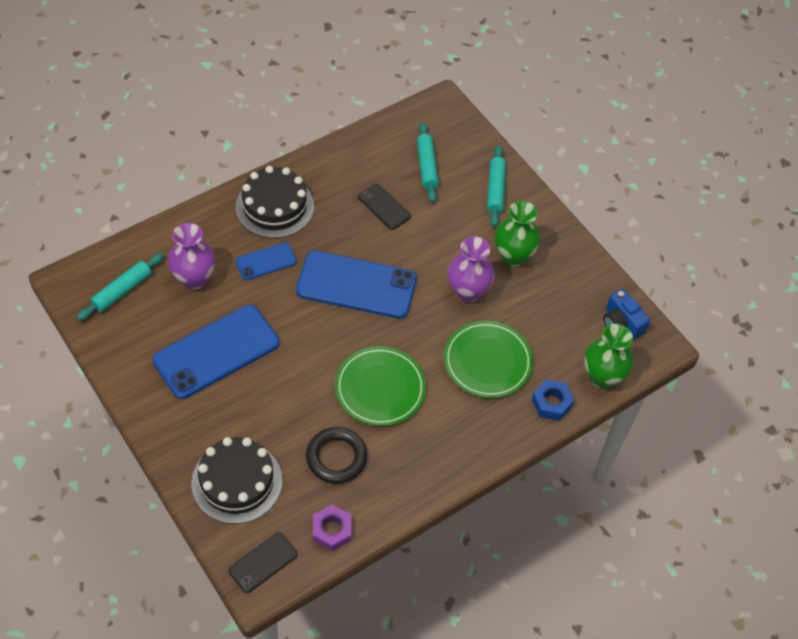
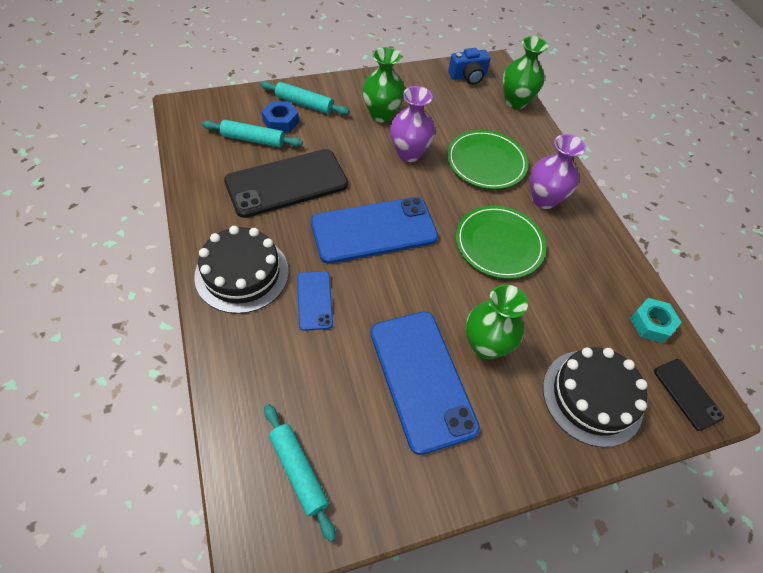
camera: 75 degrees left, 0 degrees up
(194, 279) = (311, 379): purple vase -> purple vase (544, 199)
(262, 392) = (485, 345): none -> green vase
(332, 530) = (651, 323): purple nut -> turquoise nut
(336, 457) = (571, 299): black ring -> none
(356, 285) = (374, 230): blue phone -> blue phone turned 45 degrees clockwise
(384, 207) = (287, 183): black phone -> black phone, size x1.98
(551, 403) = (535, 136): blue nut -> blue nut (281, 121)

